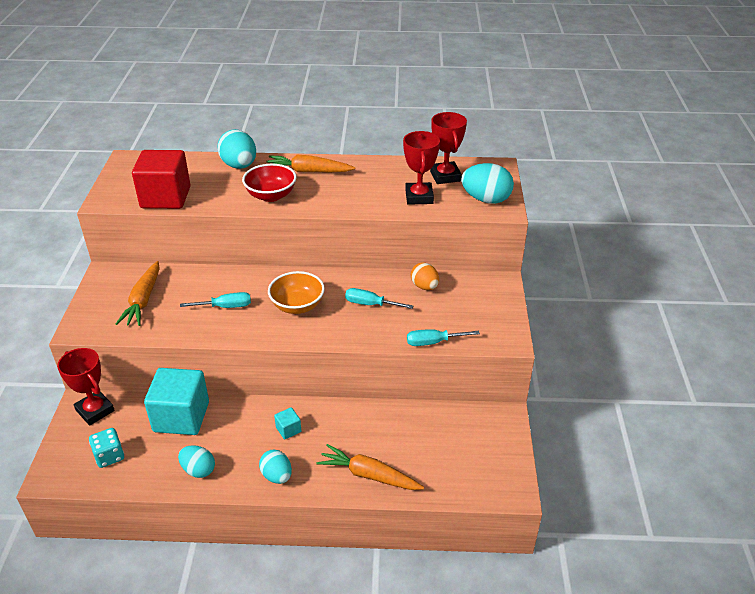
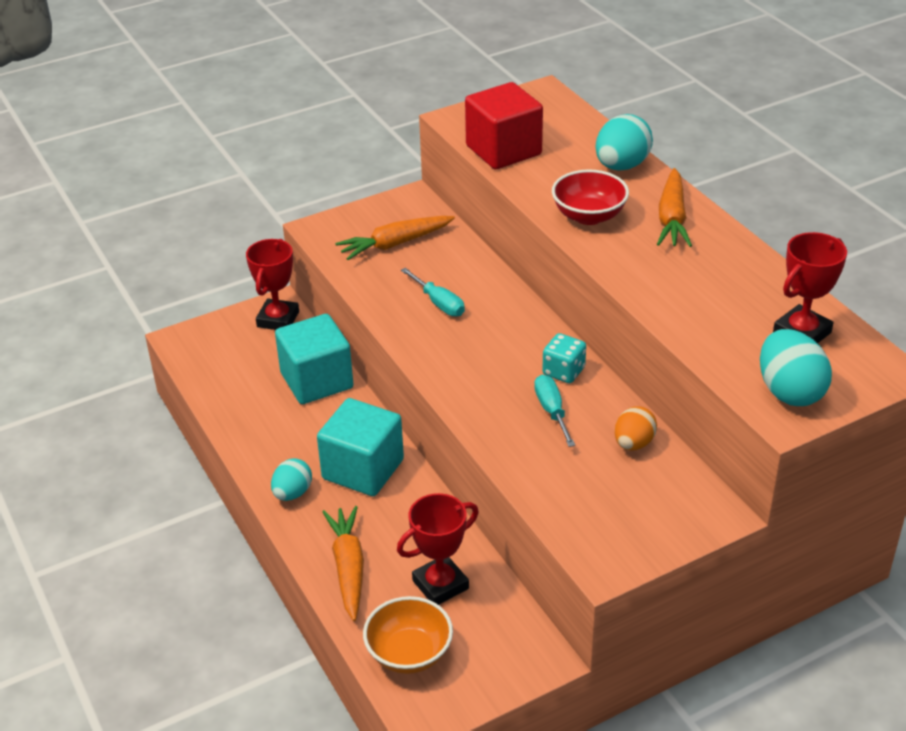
camera: 60 degrees right, 0 degrees up
(109, 456) = (230, 362): turquoise dice -> turquoise dice (563, 371)
(198, 470) = (258, 431): turquoise egg -> none
(288, 429) = (363, 469): turquoise cube -> turquoise cube, size x2.40
(297, 306) = (491, 354): orange bowl -> orange bowl (409, 653)
(308, 171) = (672, 219): orange carrot -> orange carrot turned 150 degrees counterclockwise
(419, 197) = (723, 330): red trophy -> red trophy (440, 584)
(433, 342) = (534, 496): turquoise screwdriver -> none

